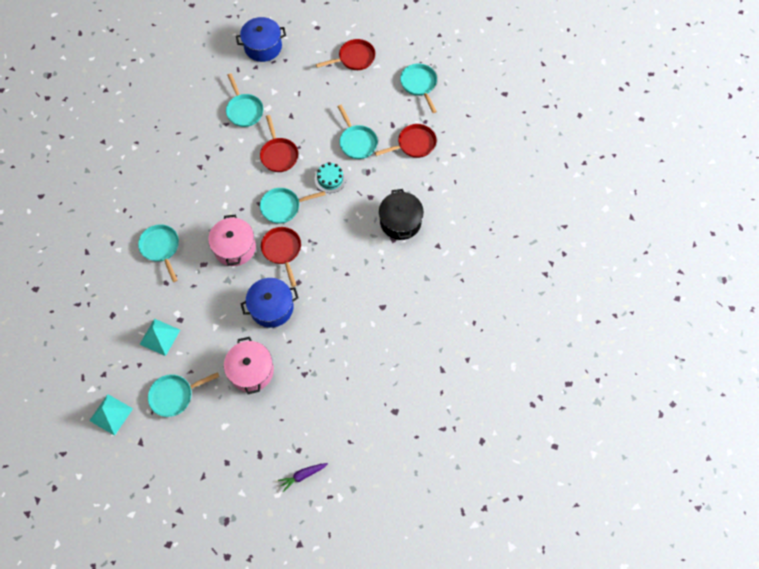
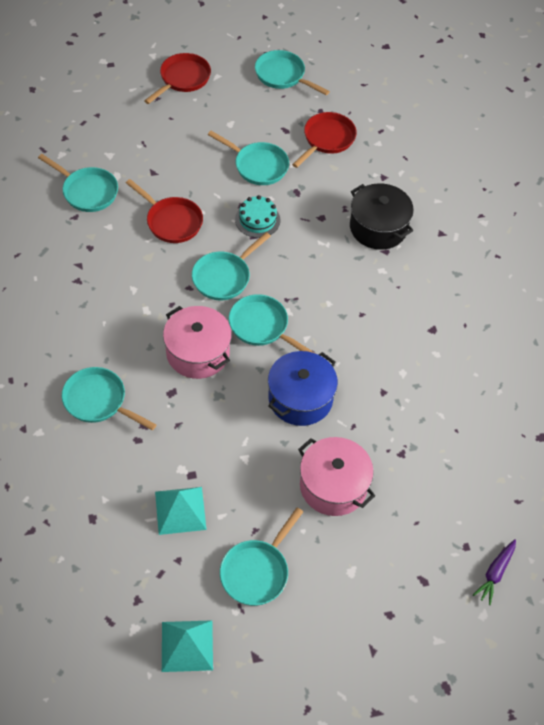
camera: 35 degrees left, 10 degrees down
(263, 47) = (57, 112): blue pot -> none
(282, 250) = (262, 326): red pan -> turquoise pan

